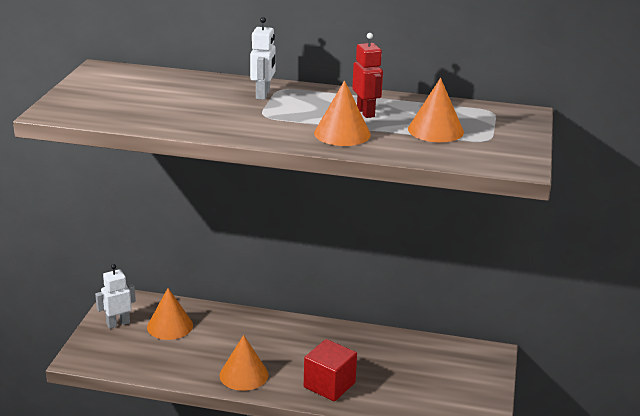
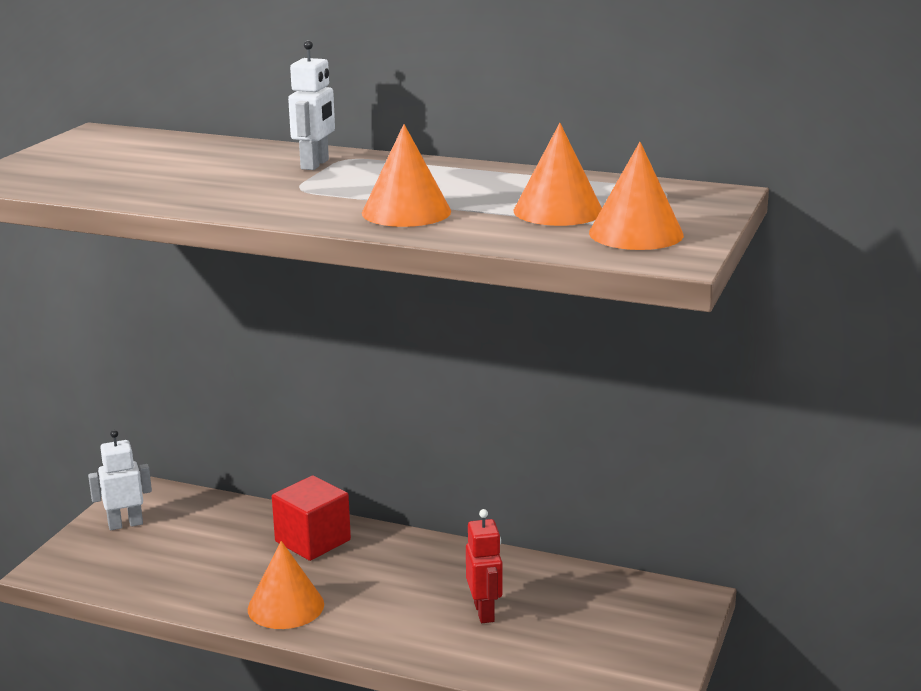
camera: 10 degrees right, 5 degrees down
(170, 326) = (200, 531): orange cone -> orange cone (636, 233)
(329, 385) = (413, 629): red cube -> red cube (313, 541)
(366, 112) = (460, 188): red robot -> red robot (484, 612)

